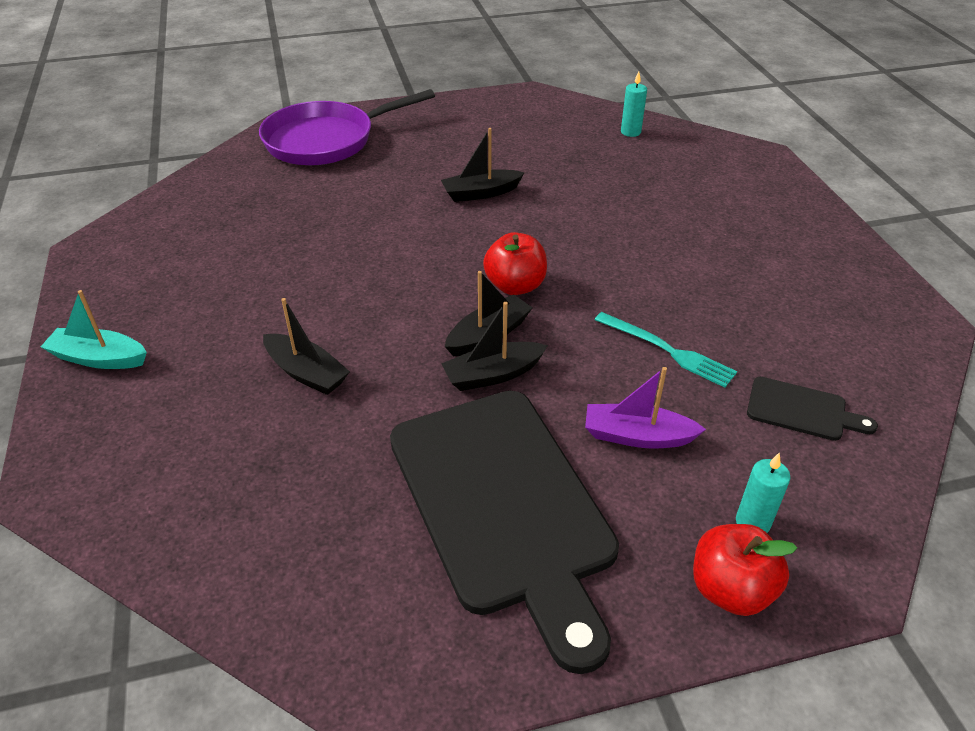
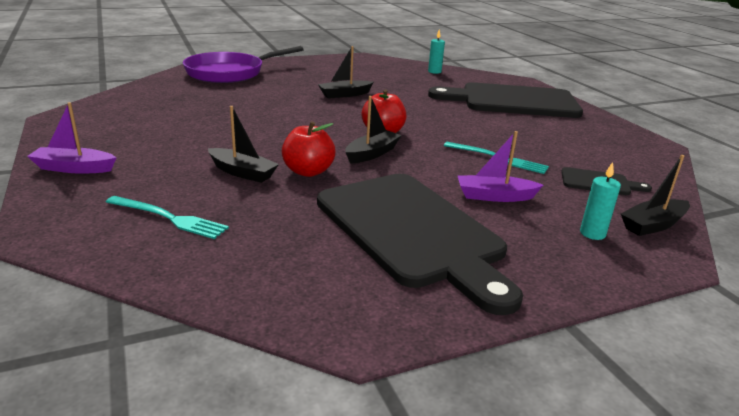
camera: 10 degrees left, 15 degrees down
(99, 358) = (74, 168): turquoise boat -> purple boat
(201, 463) = (169, 218): none -> turquoise fork
(493, 375) = (381, 171): black boat -> black boat (653, 225)
(730, 589) = (593, 266): red apple -> red apple (308, 171)
(732, 209) = (513, 101): none -> black cutting board

